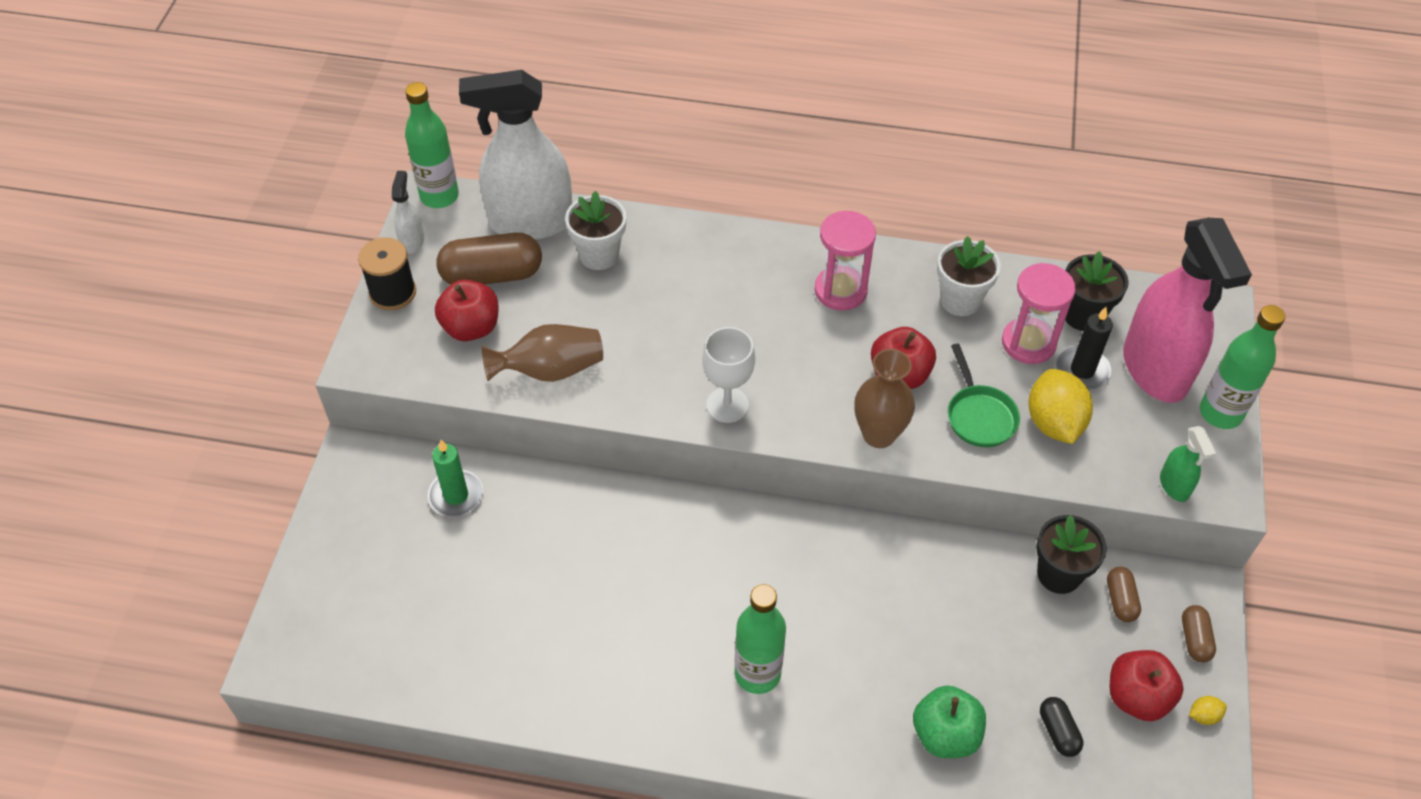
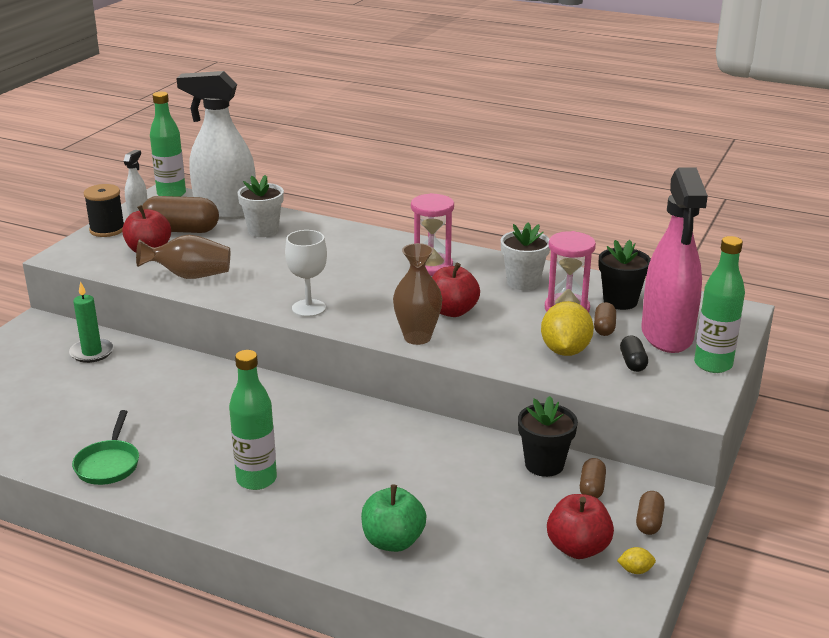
camera: 15 degrees right, 25 degrees down
(979, 416) = (505, 339): green pan -> green pan (108, 464)
(1058, 732) = (494, 557): black capsule -> black capsule (632, 362)
(1082, 370) = (604, 328): black candle -> brown capsule
(1174, 486) = (652, 397): green spray bottle -> none

